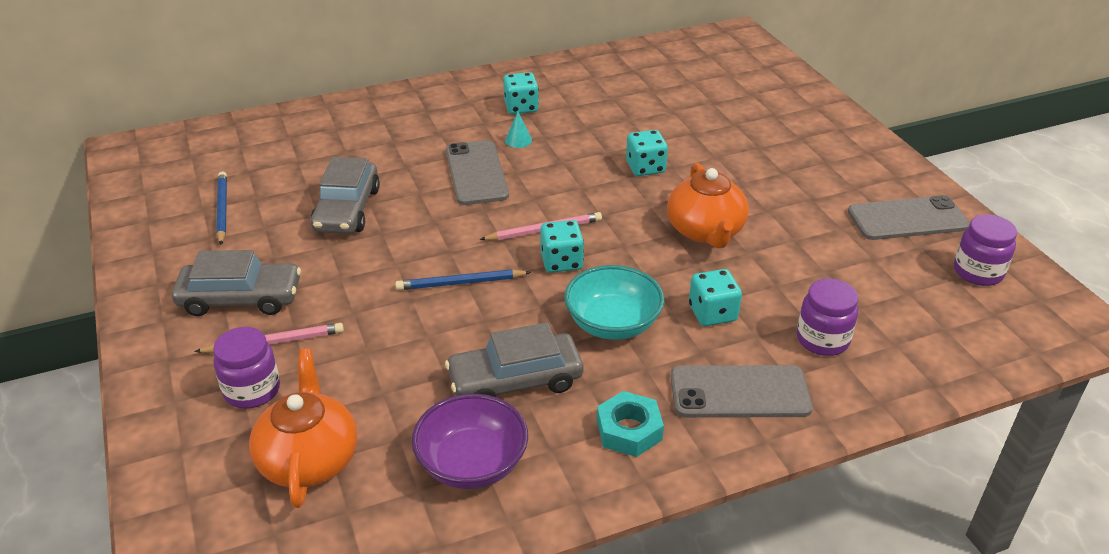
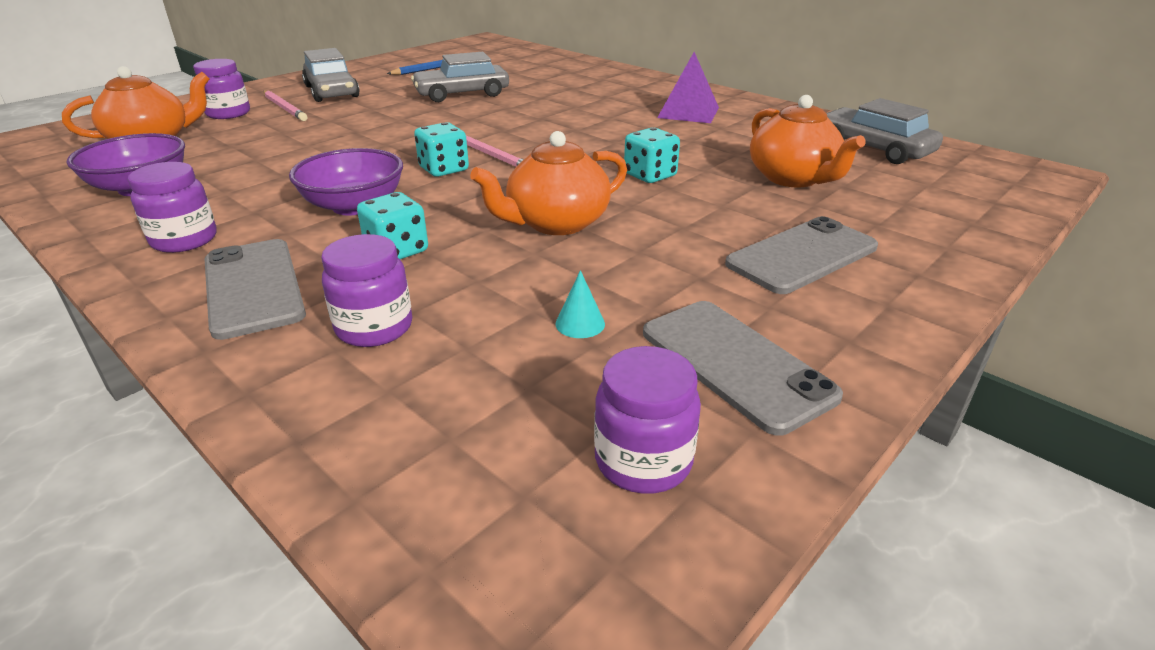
camera: 65 degrees right, 5 degrees down
(461, 283) = (387, 142): blue pencil -> none
(476, 173) = (557, 118): grey phone -> grey phone (802, 256)
(515, 380) = (254, 183): grey car -> grey car (874, 148)
(518, 140) = (630, 121): turquoise cone -> turquoise cone (580, 323)
(521, 107) = (688, 112): turquoise dice -> purple pyramid
(612, 324) = (354, 206): turquoise bowl -> purple bowl
(629, 430) = (184, 240): turquoise nut -> purple jar
(689, 115) = (793, 178): none -> orange teapot

